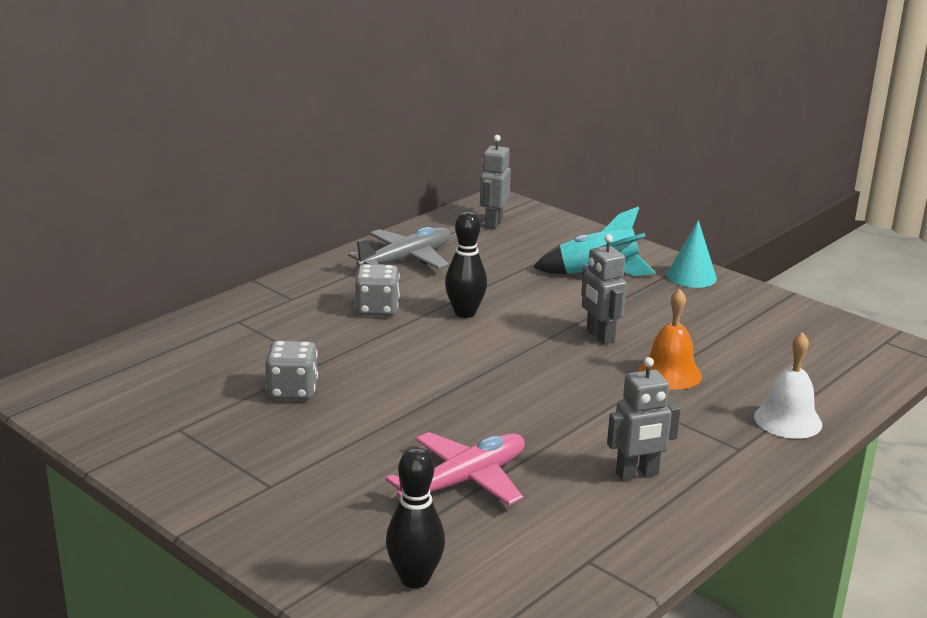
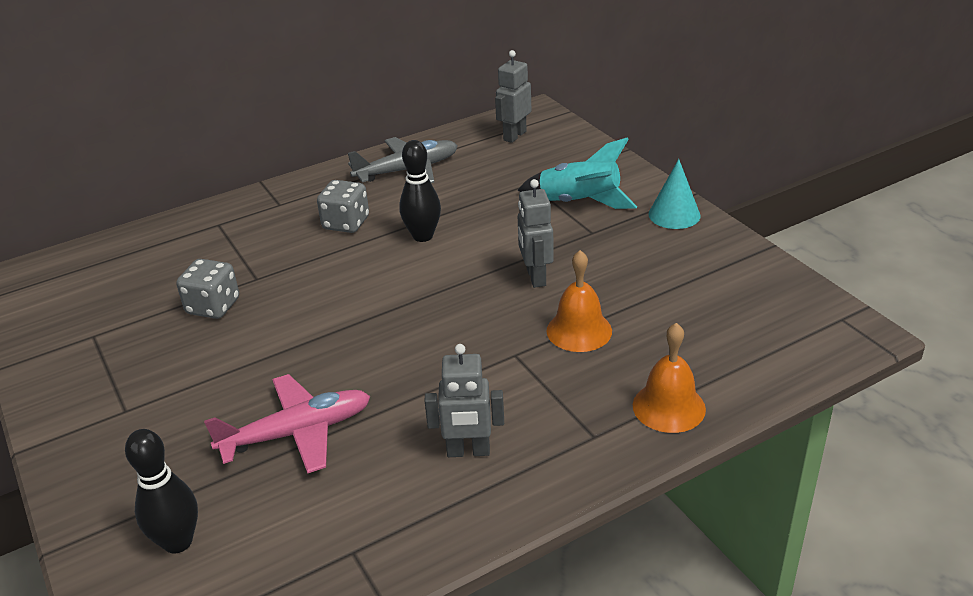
camera: 20 degrees right, 10 degrees up
(788, 420) = (669, 407): white bell -> orange bell

